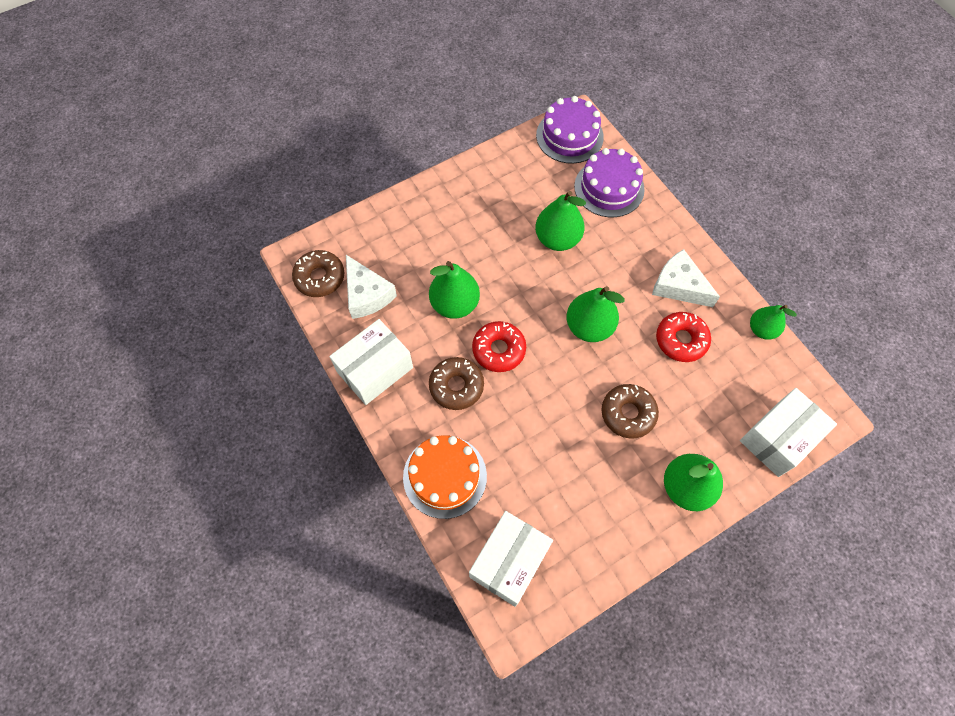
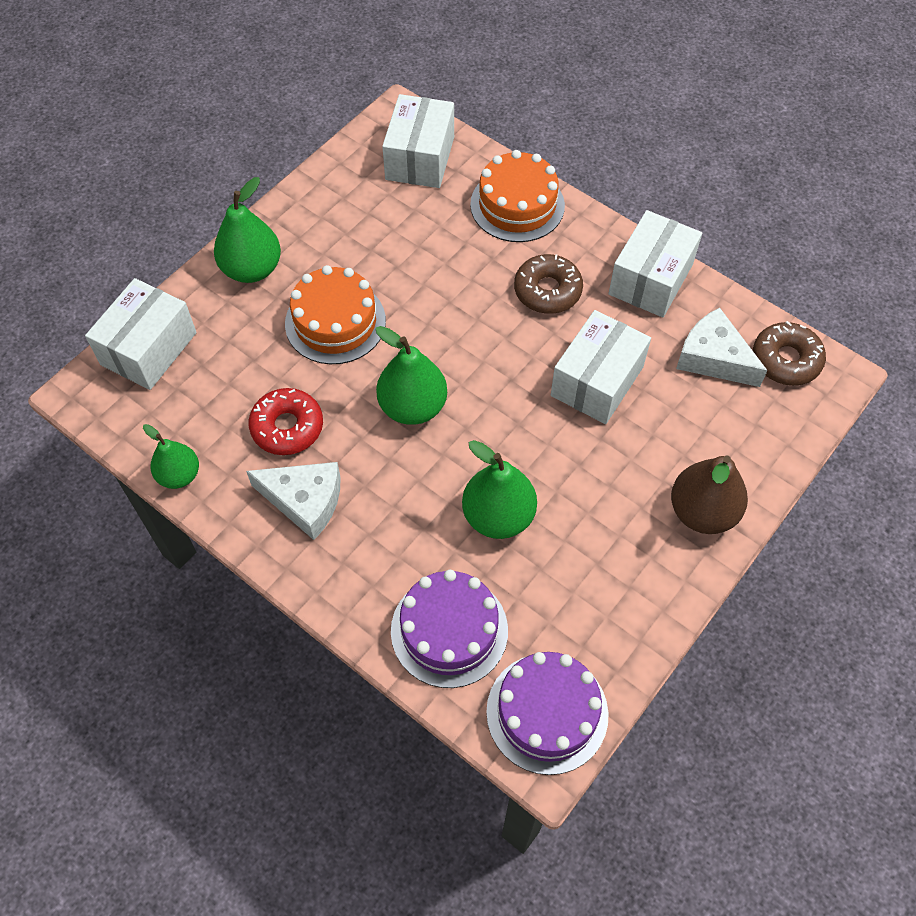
camera: 160 degrees right, 5 degrees down
(432, 204) = (702, 512): none -> brown pear
(454, 304) = (597, 381): green pear -> white box
(499, 350) = (516, 344): red donut -> none
(628, 413) = (335, 322): brown donut -> orange cake

